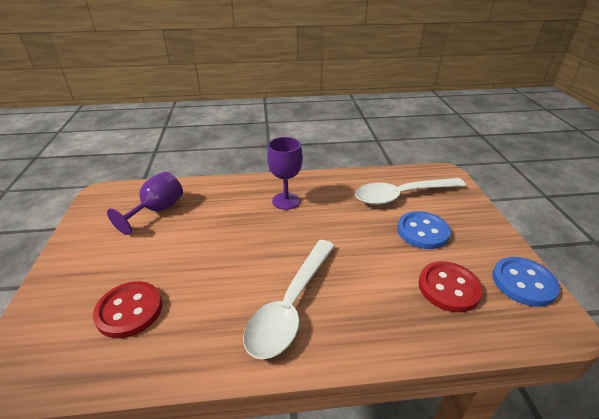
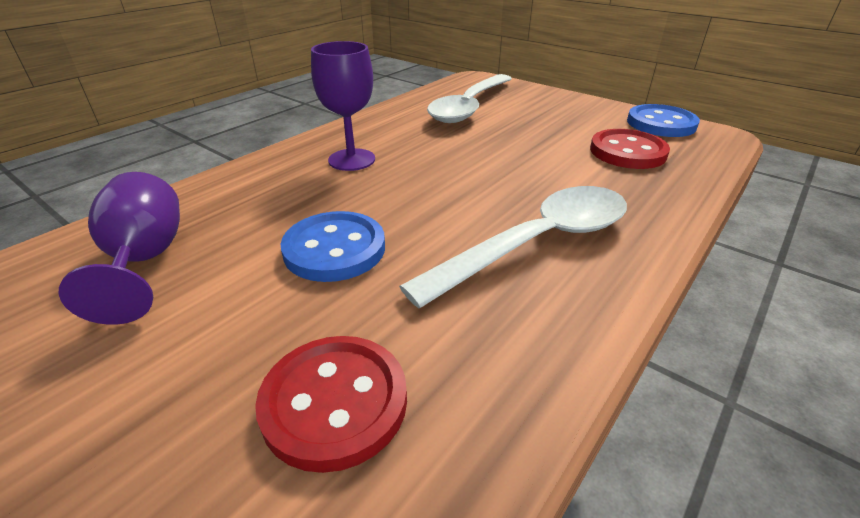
camera: 45 degrees left, 0 degrees up
(291, 305) = (537, 243): white spoon -> white spoon turned 105 degrees counterclockwise
(422, 231) = (536, 124): blue button -> blue button (334, 249)

